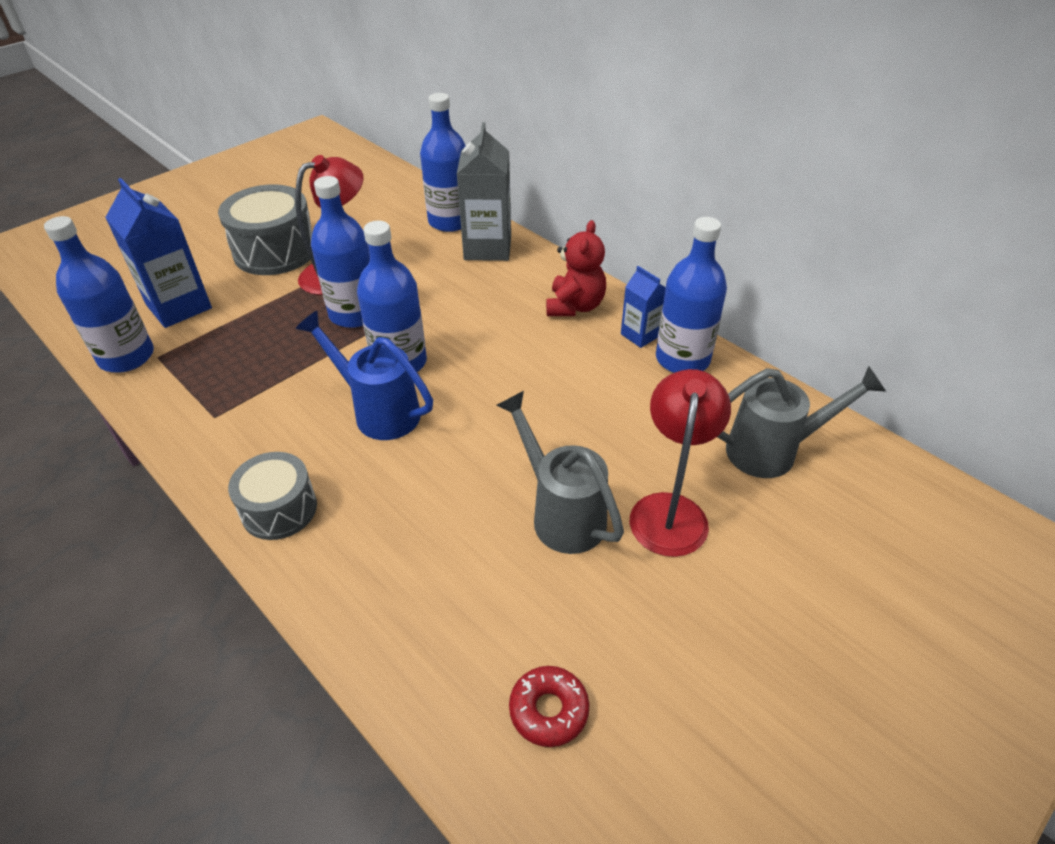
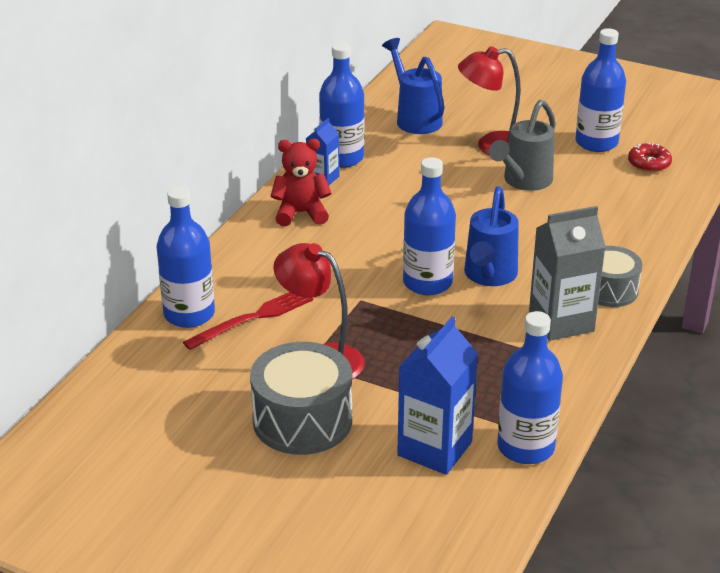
camera: 110 degrees left, 10 degrees down
(354, 314) = (379, 327): blue bottle -> blue bottle (596, 142)
(421, 250) = (253, 318): none -> red fork
(487, 248) = (230, 278): grey carton -> grey carton (561, 321)
(773, 451) = (415, 118): grey watering can -> blue watering can

